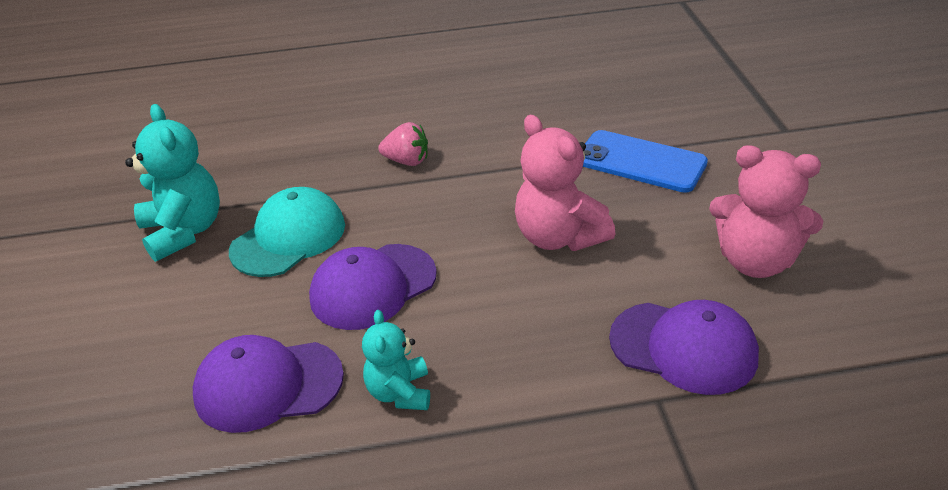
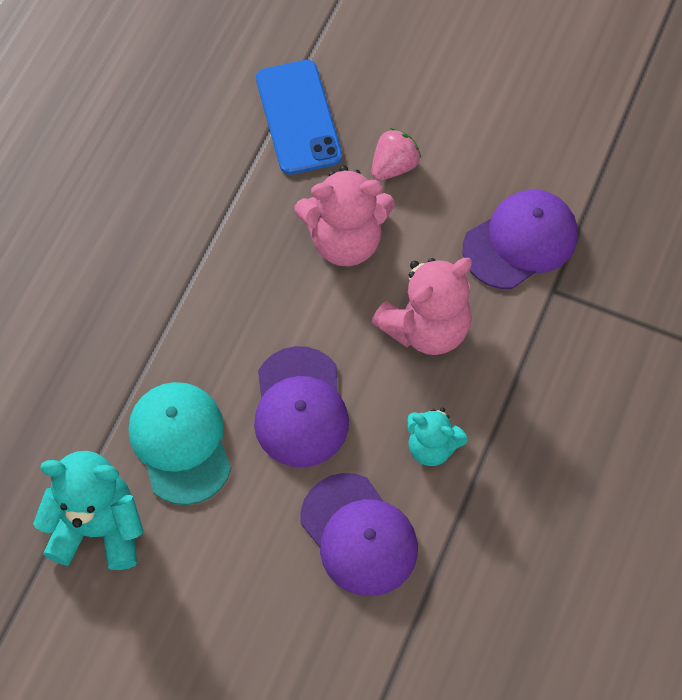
camera: 60 degrees left, 25 degrees up
(268, 385) = (359, 535): purple cap -> purple cap turned 60 degrees counterclockwise
(407, 161) = (142, 291): pink strawberry -> pink strawberry (394, 166)
(640, 162) = (298, 117): blue phone -> blue phone turned 75 degrees counterclockwise
(755, 261) = (474, 133): pink teddy bear -> pink teddy bear (426, 328)

